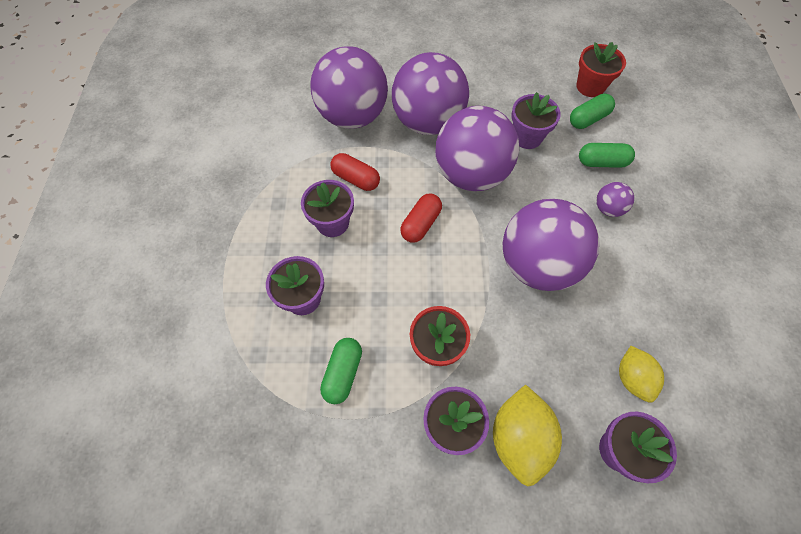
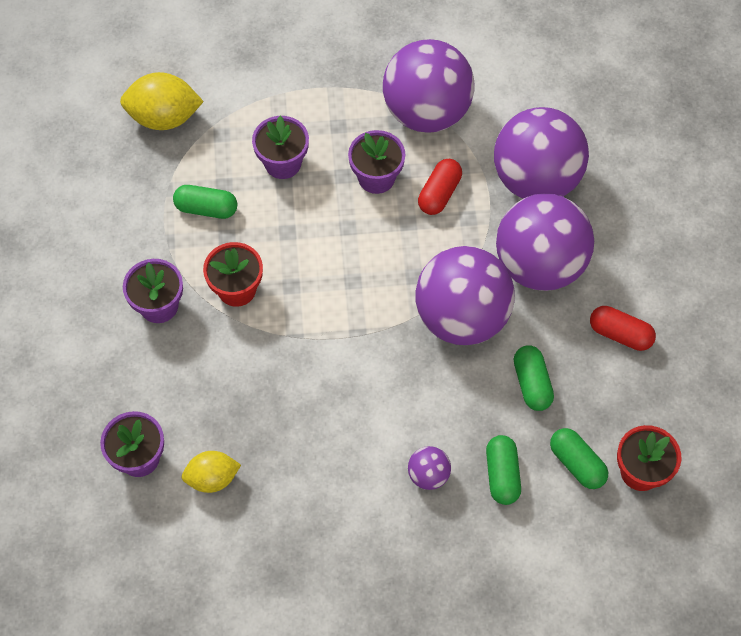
camera: 85 degrees right, 0 degrees up
(420, 224) = (384, 266): red capsule -> red capsule (620, 334)
(519, 438) = (149, 366): yellow lemon -> yellow lemon (164, 117)
(527, 137) = (532, 383): purple flower pot -> green capsule
(537, 265) = (341, 389): purple ball -> purple ball (426, 112)

